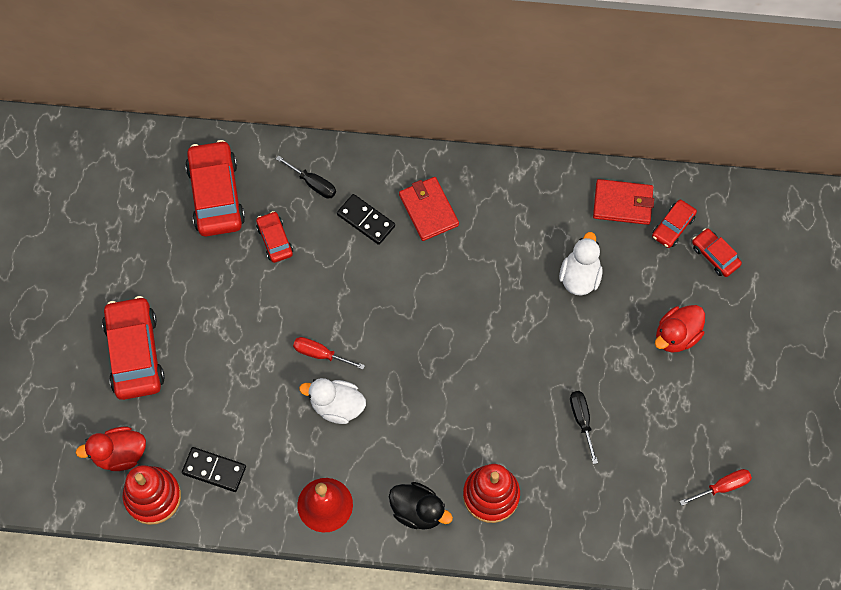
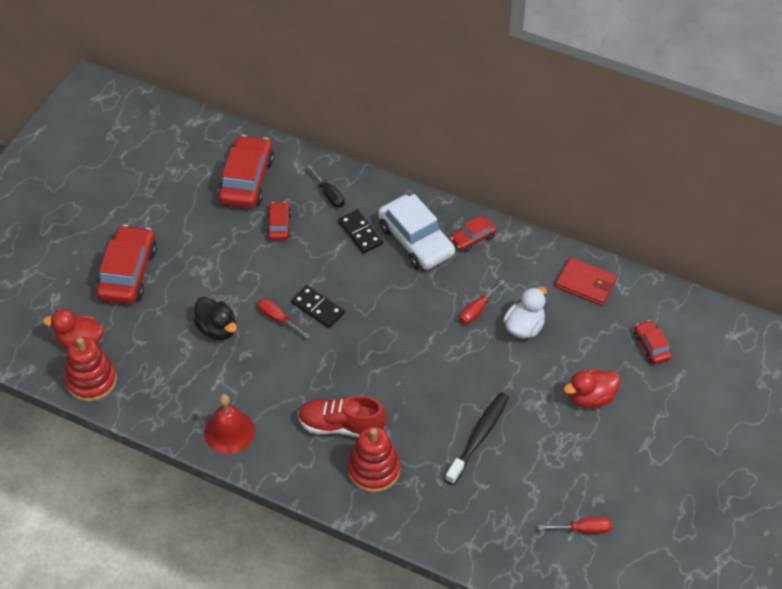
camera: 20 degrees right, 15 degrees down
(214, 470) = (150, 377): black domino -> black domino (318, 308)
(337, 406) = (273, 361): white duck -> none
(418, 511) = (305, 462): black duck -> black duck (217, 329)
(428, 210) = (416, 240): red wallet -> white car
(438, 457) = (341, 426): none -> red shoe
(524, 273) = (477, 310): none -> red screwdriver
(582, 420) = (479, 437): black screwdriver -> black toothbrush
(673, 227) = (623, 313): red car -> red car (473, 238)

